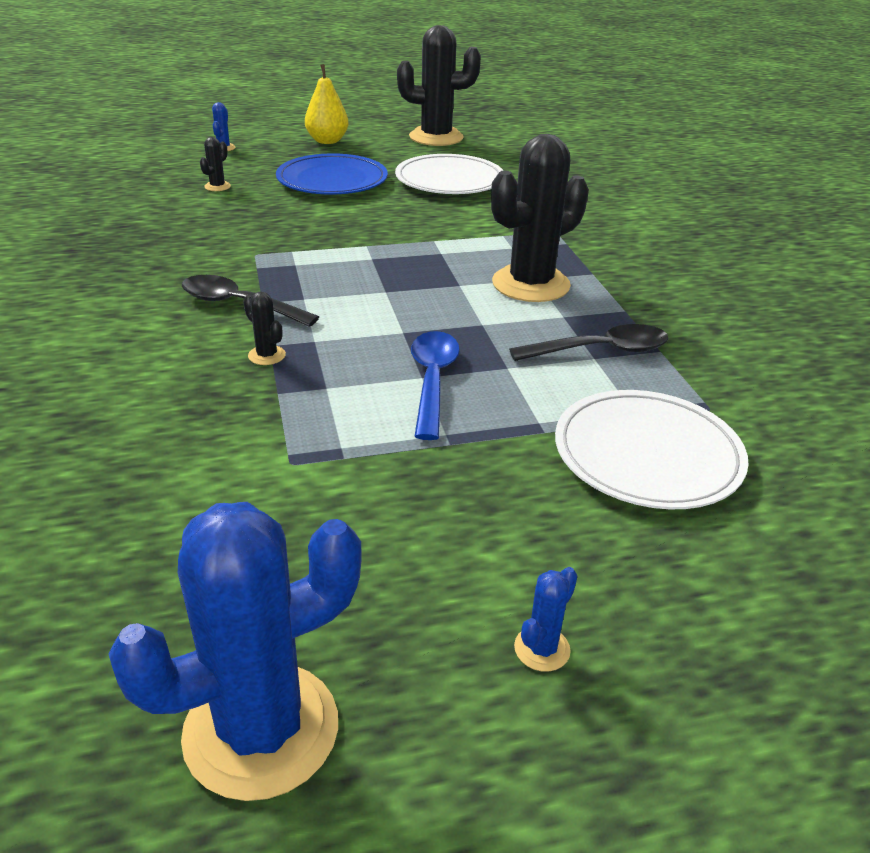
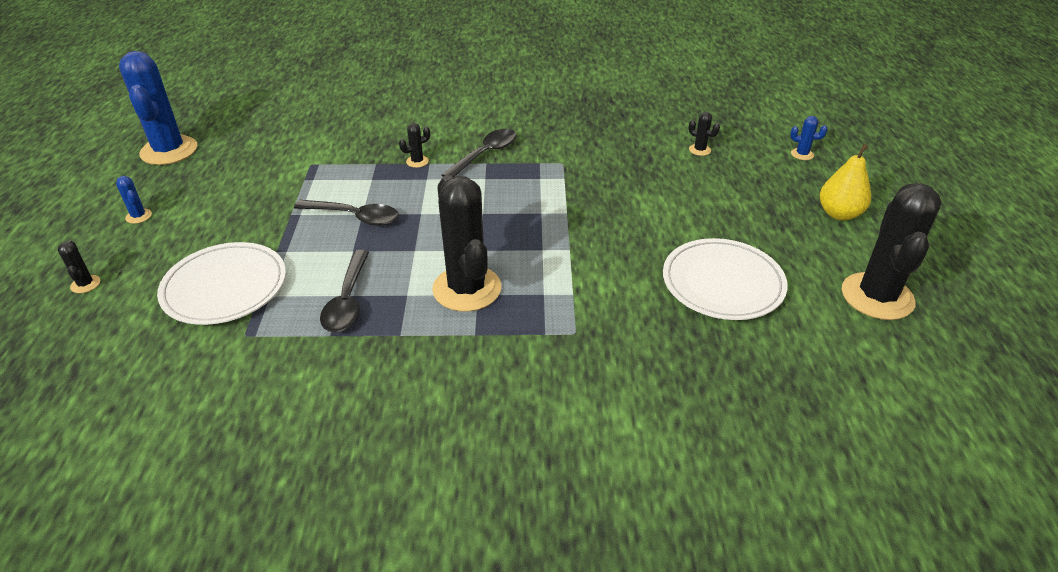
camera: 105 degrees right, 5 degrees up
(332, 180) = (718, 208): blue plate -> none
(432, 381) = (355, 217): blue spoon -> black spoon
(757, 625) = (85, 284): none -> black cactus

